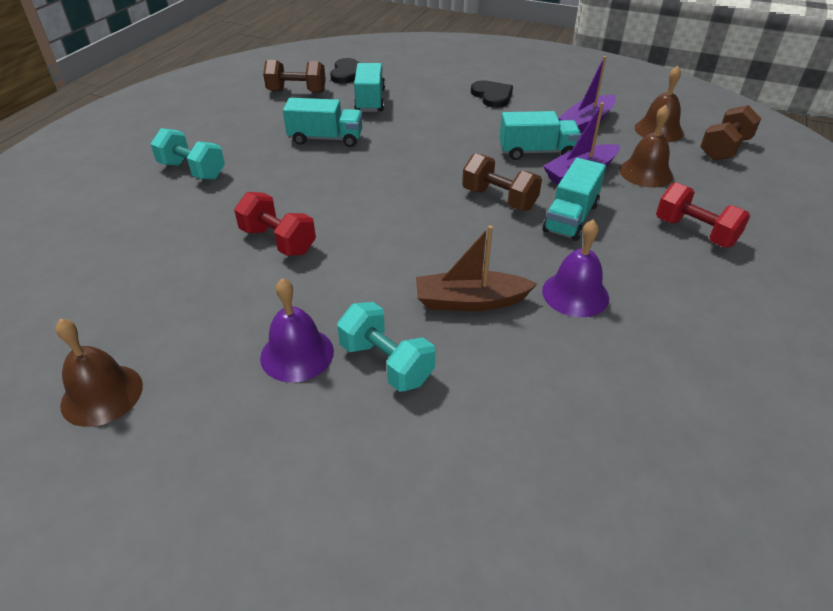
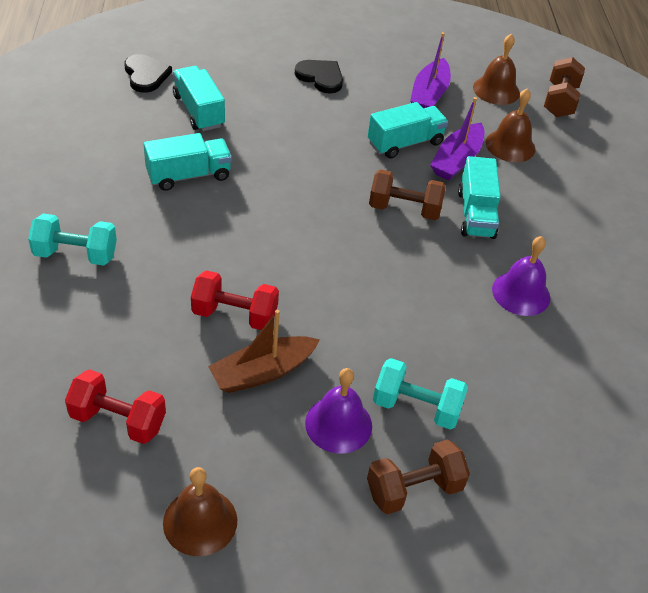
camera: 30 degrees left, 5 degrees up
(297, 91) = (107, 115): brown dumbbell -> brown dumbbell (414, 489)
(470, 301) = (445, 326): brown boat -> brown boat (262, 372)
(695, 232) = (578, 202): red dumbbell -> red dumbbell (118, 420)

